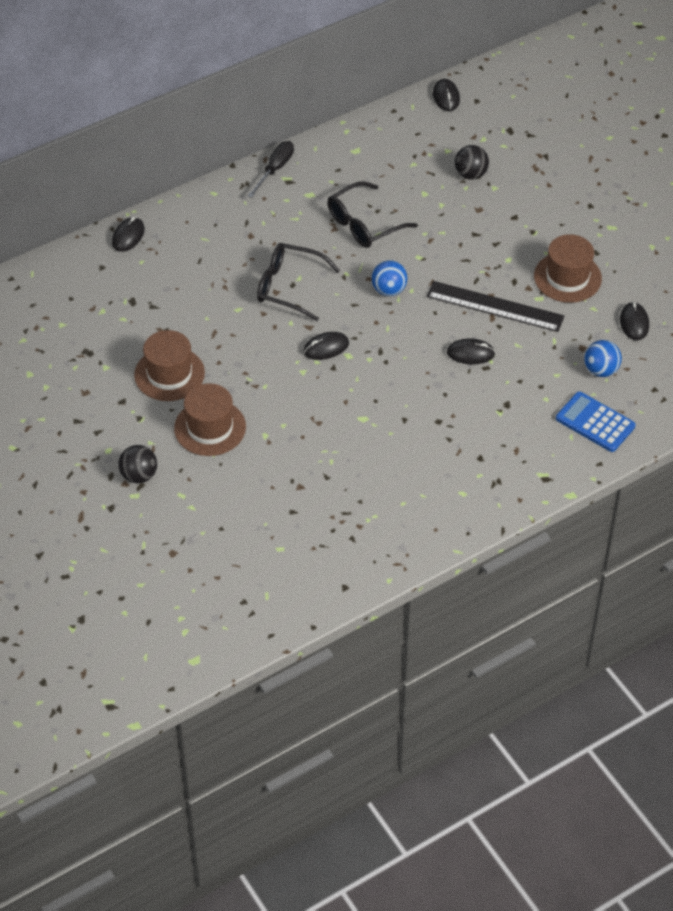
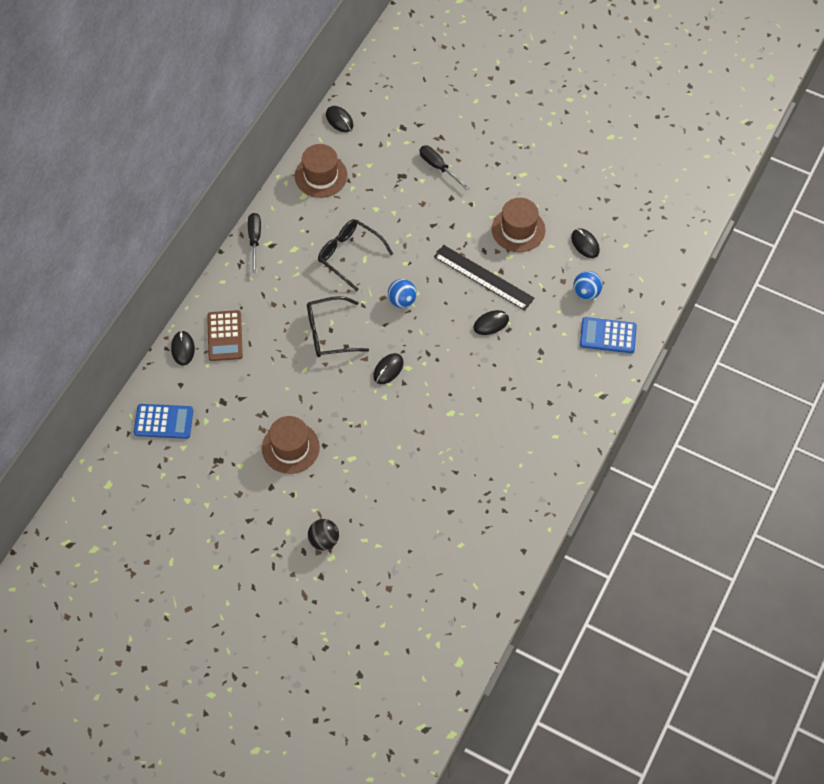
camera: 30 degrees left, 10 degrees up
(60, 293) = (163, 422): none -> blue calculator
(179, 243) = (225, 336): none -> brown calculator
(210, 427) = (348, 476): brown hat -> brown hat (321, 176)
(364, 224) = (349, 255): black glasses -> black glasses turned 105 degrees clockwise
(470, 174) = (398, 177): black ball -> none
(495, 306) = (483, 277): black ruler -> black ruler turned 45 degrees clockwise
(522, 182) = (438, 167): none -> black screwdriver

